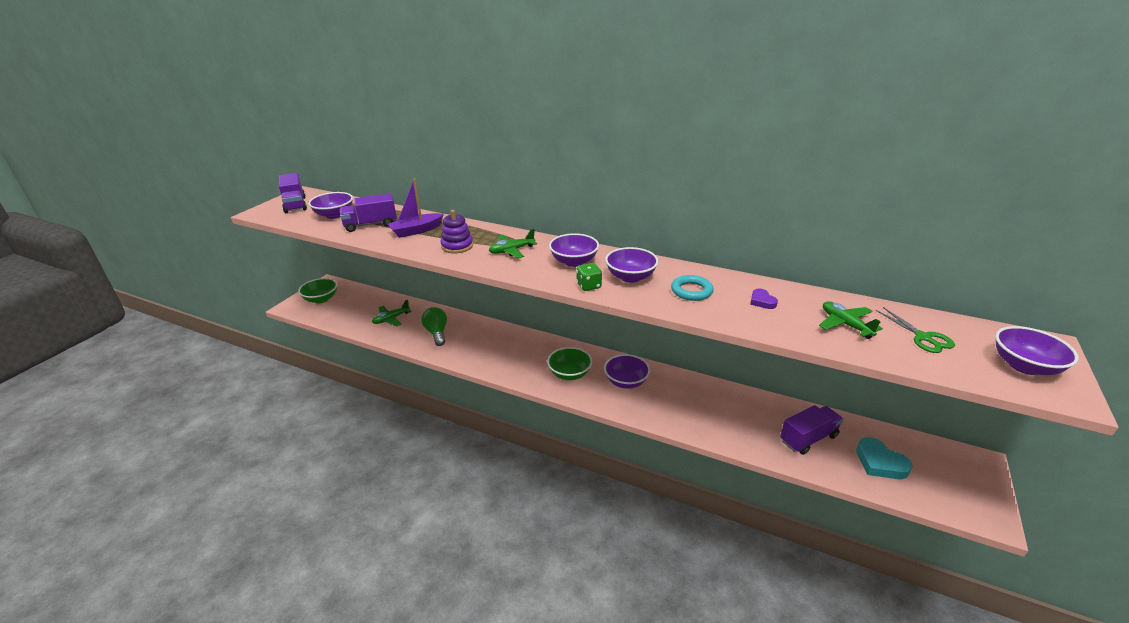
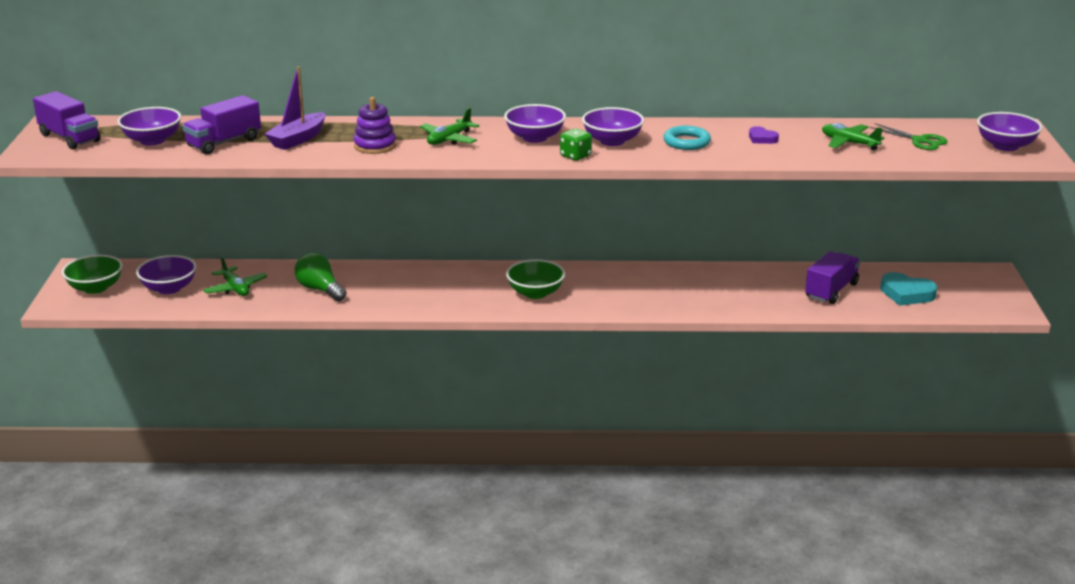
camera: 25 degrees left, 5 degrees down
(391, 319) = (235, 288): green plane -> green plane turned 60 degrees counterclockwise
(626, 382) = (608, 286): purple bowl -> purple bowl (169, 288)

